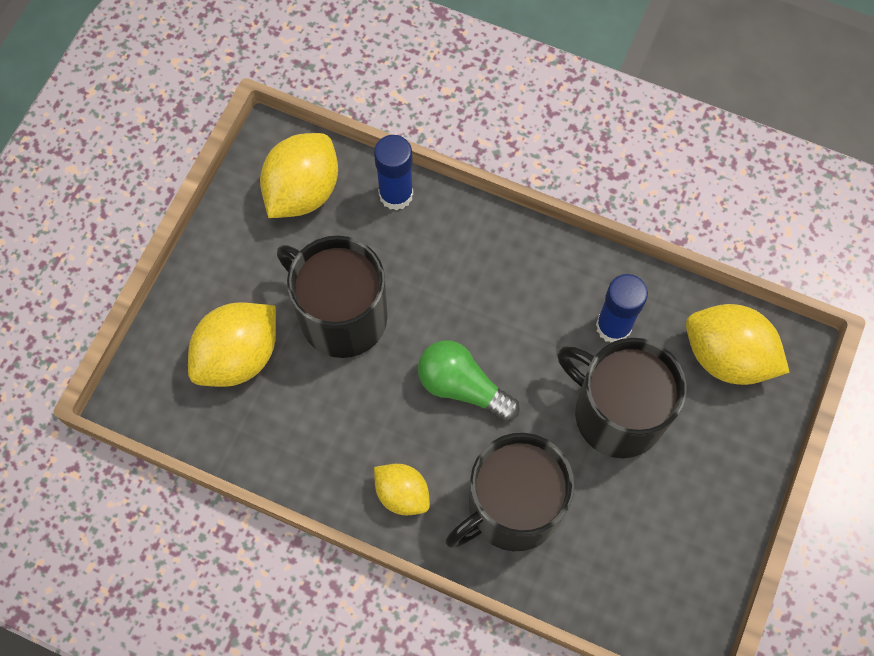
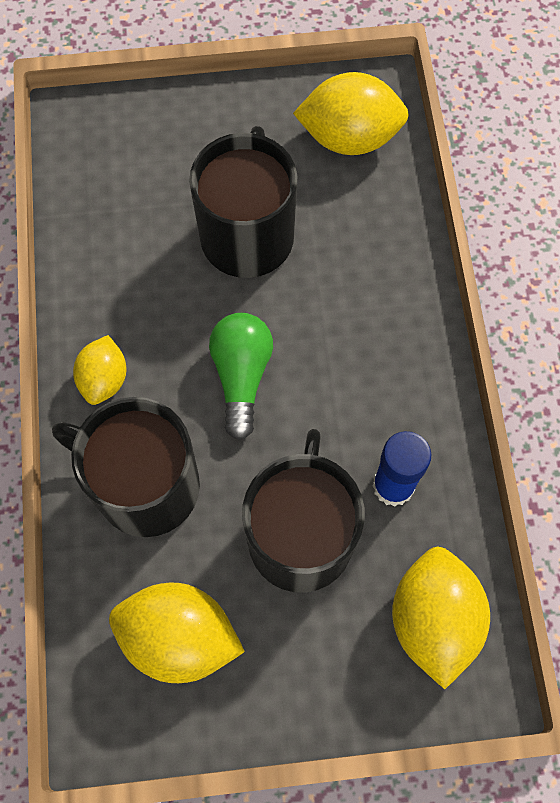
camera: 60 degrees right, 0 degrees up
(238, 356) = (157, 174): yellow lemon -> yellow lemon (179, 638)
(396, 194) = (400, 215): blue glue stick -> none

